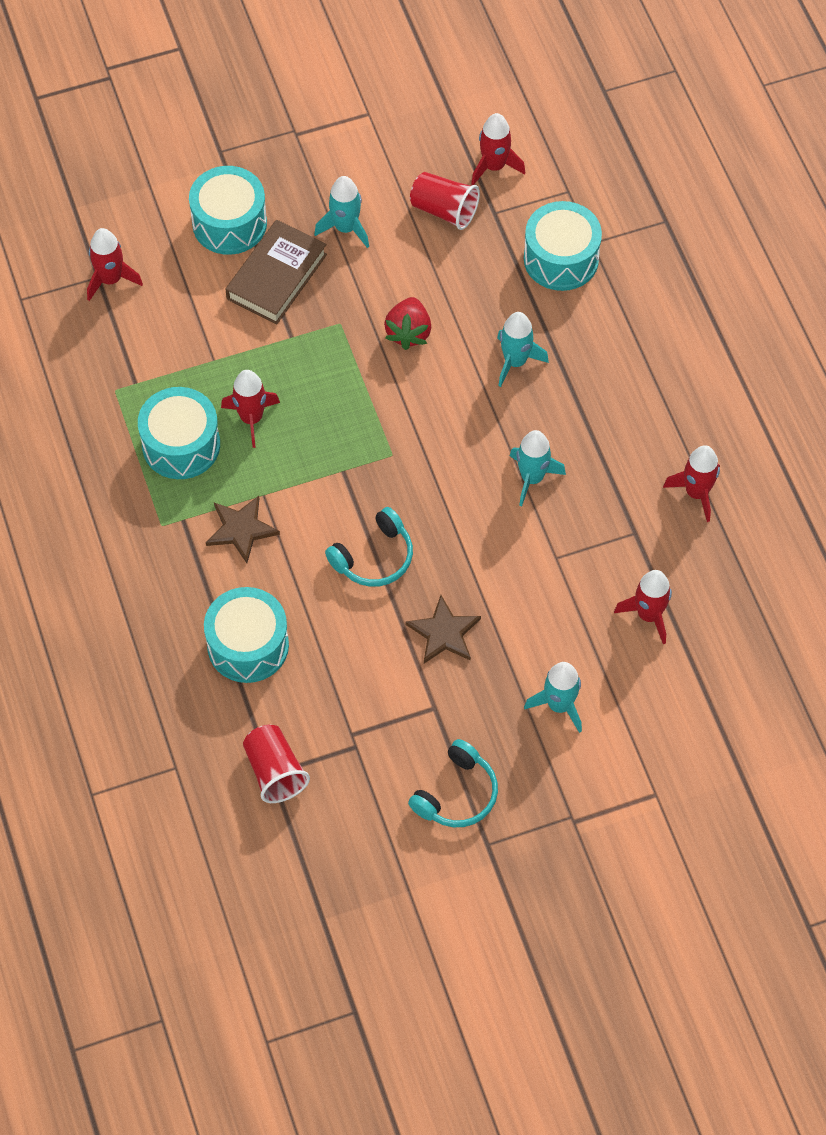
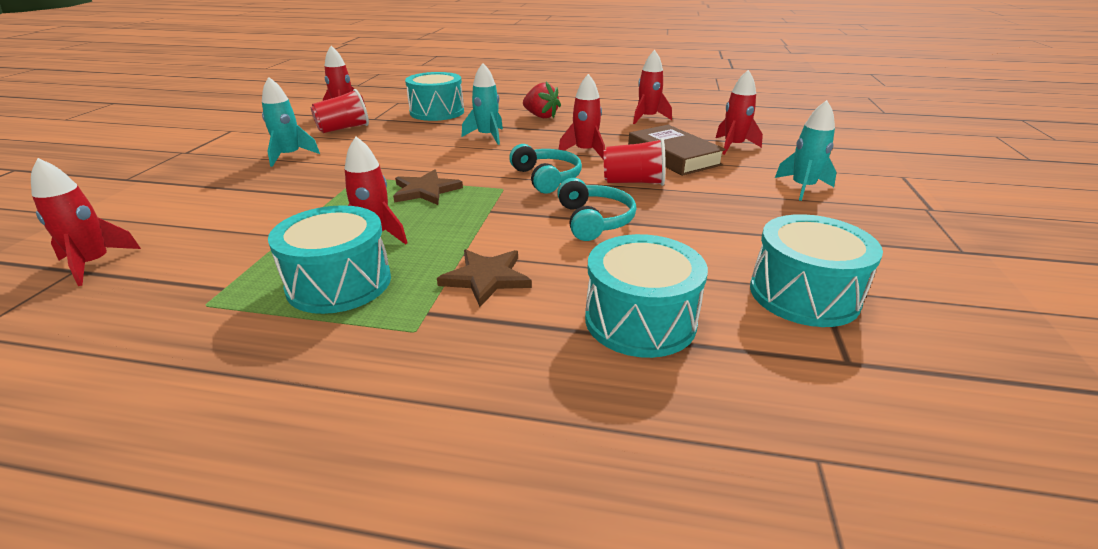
camera: 60 degrees left, 30 degrees down
(229, 223) = (187, 192): turquoise drum -> turquoise drum (803, 294)
(275, 771) = (845, 358): red cup -> red cup (633, 182)
(277, 276) = (272, 188): brown book -> brown book (673, 156)
(408, 332) = (410, 158): red strawberry -> red strawberry (541, 116)
(444, 633) = (701, 212): brown star -> brown star (425, 190)
(457, 794) = (896, 251): turquoise headphones -> turquoise headphones (547, 178)
(532, 478) = (585, 152): turquoise rocket -> red rocket

